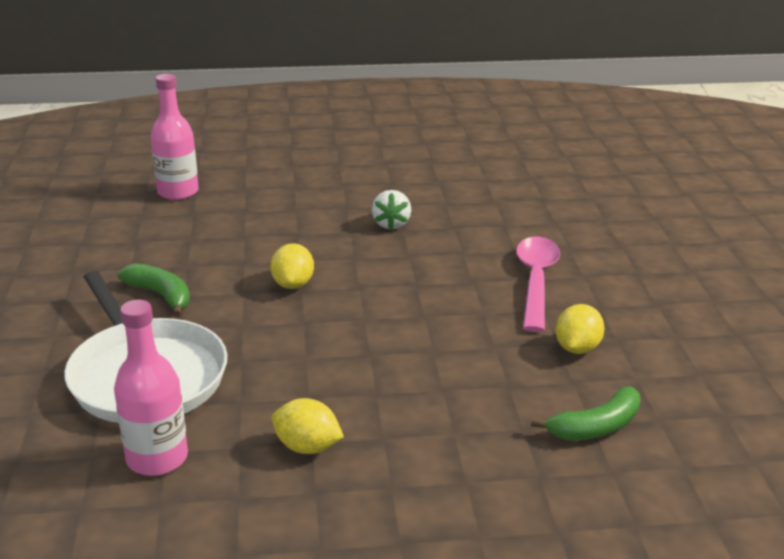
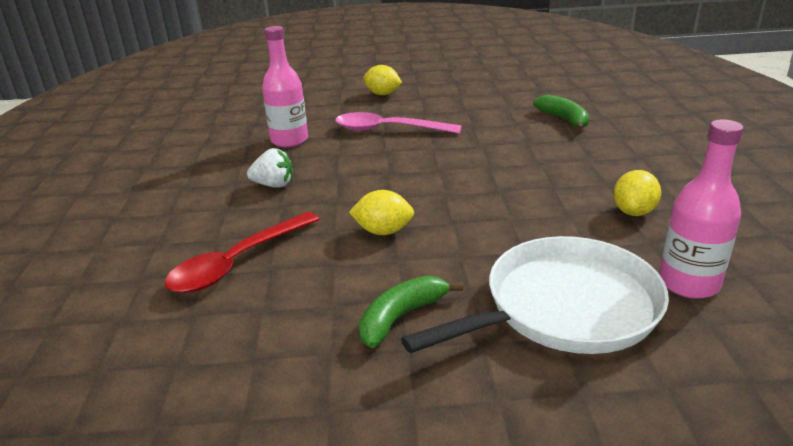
camera: 85 degrees left, 0 degrees up
(178, 192) = (116, 336): pink bottle -> pink bottle (289, 140)
(256, 222) = (238, 263): none -> red spoon
(577, 348) = (478, 121): yellow lemon -> yellow lemon (382, 94)

